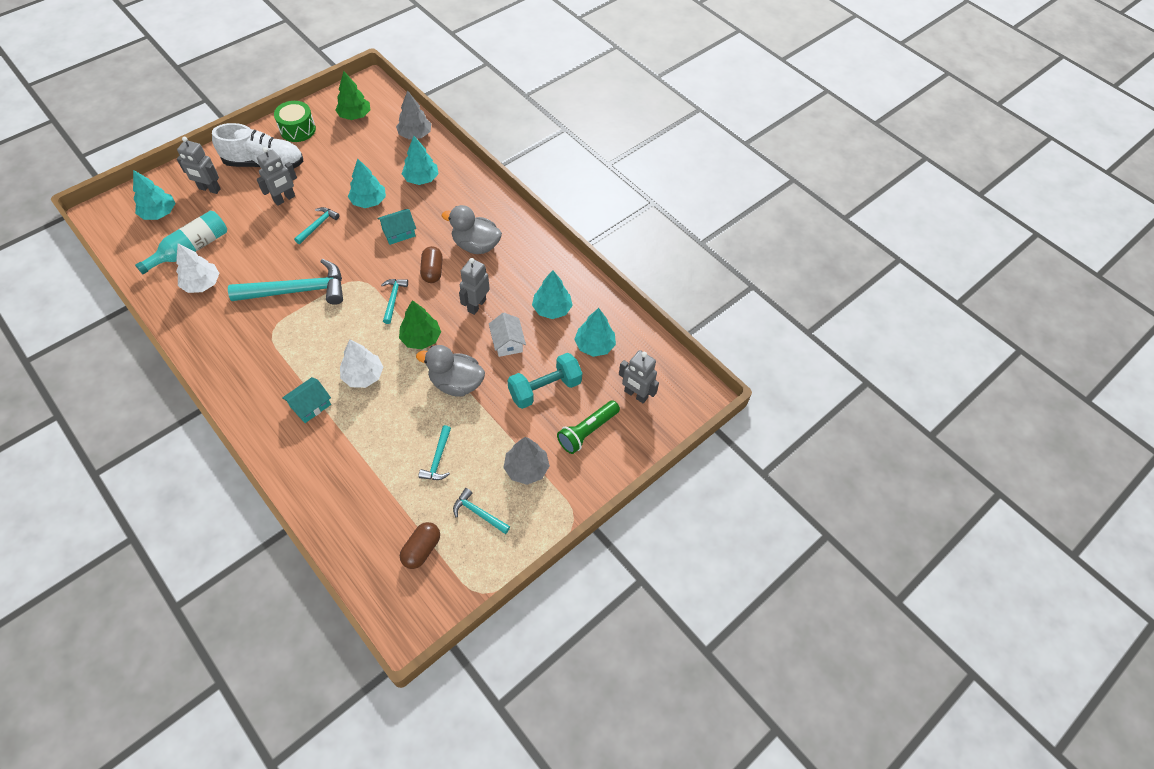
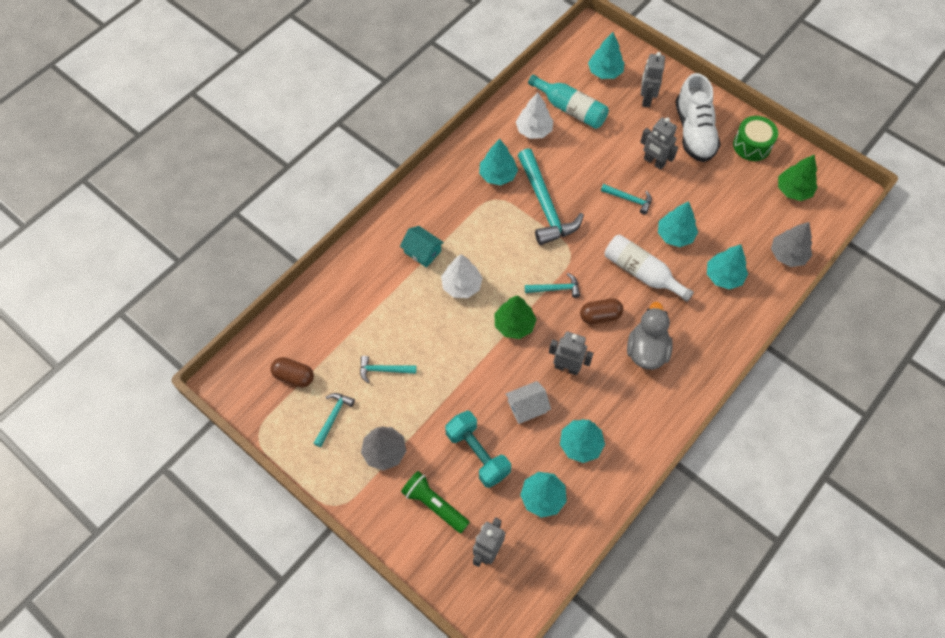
camera: 85 degrees right, 5 degrees up
(244, 324) = (498, 175): none -> turquoise tree
(398, 232) = (641, 273): turquoise house -> white bottle
(456, 383) = (468, 368): grey duck -> none

